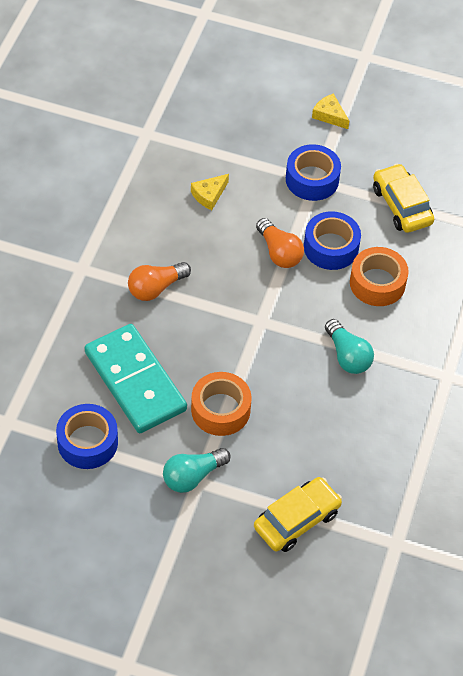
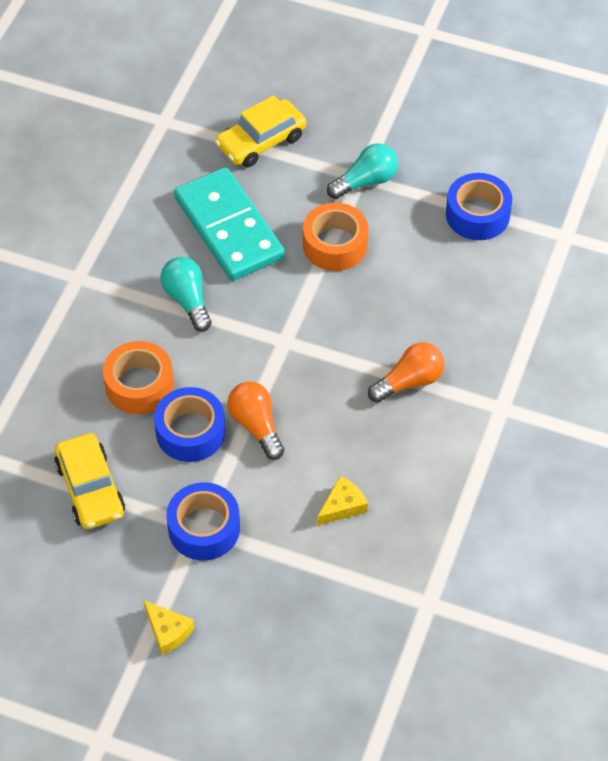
camera: 175 degrees left, 0 degrees up
(135, 381) = (429, 275): turquoise domino -> turquoise domino (228, 228)

